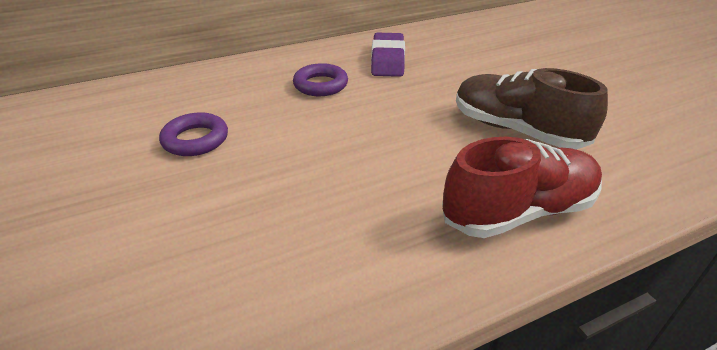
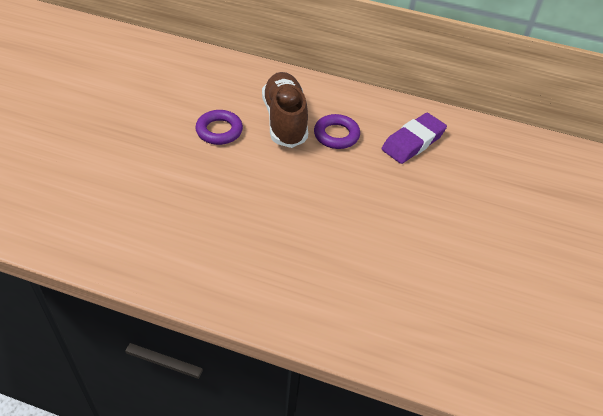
camera: 40 degrees right, 10 degrees up
(516, 130) = (411, 260): brown shoe -> brown shoe (284, 120)
(518, 211) = (324, 305): red shoe -> none

